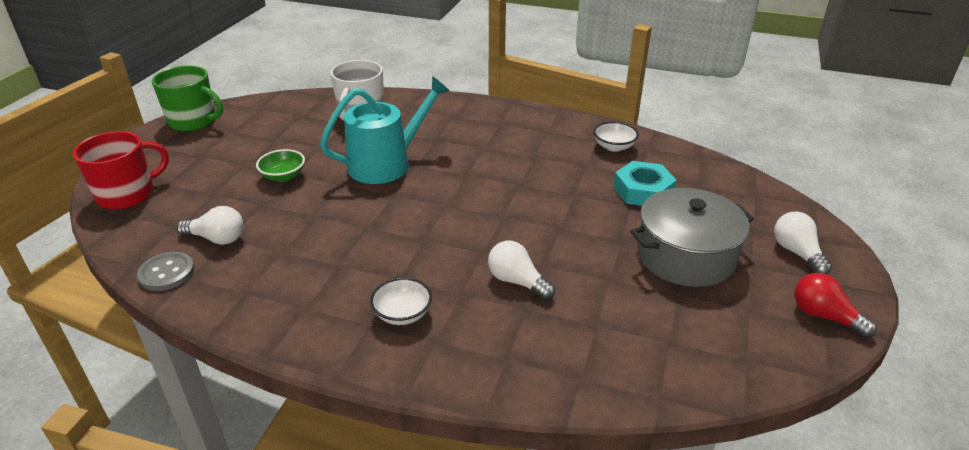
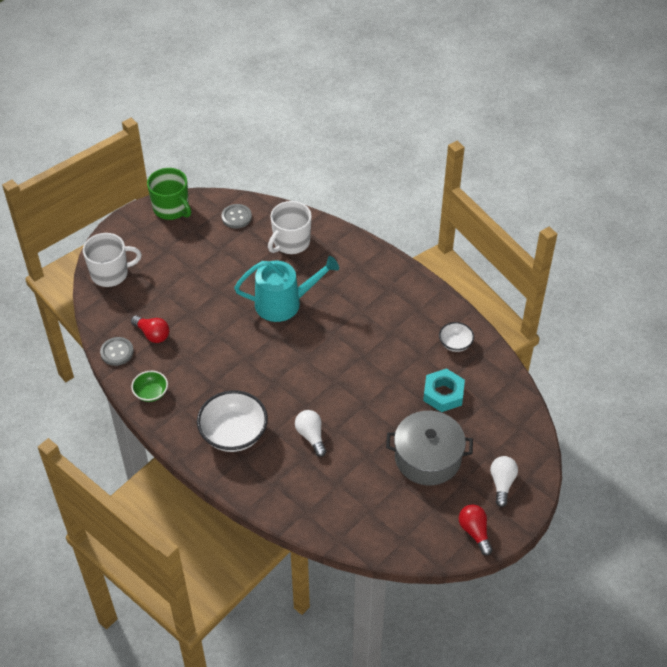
camera: 25 degrees right, 15 degrees up
(127, 194) = (110, 273): red mug -> white mug
(217, 238) = (152, 334): white light bulb -> red light bulb
(281, 111) = (236, 217): none -> grey button
(283, 176) = (211, 291): green bowl -> green bowl (151, 393)
(402, 314) = (233, 433): white bowl -> white bowl, size x1.88

